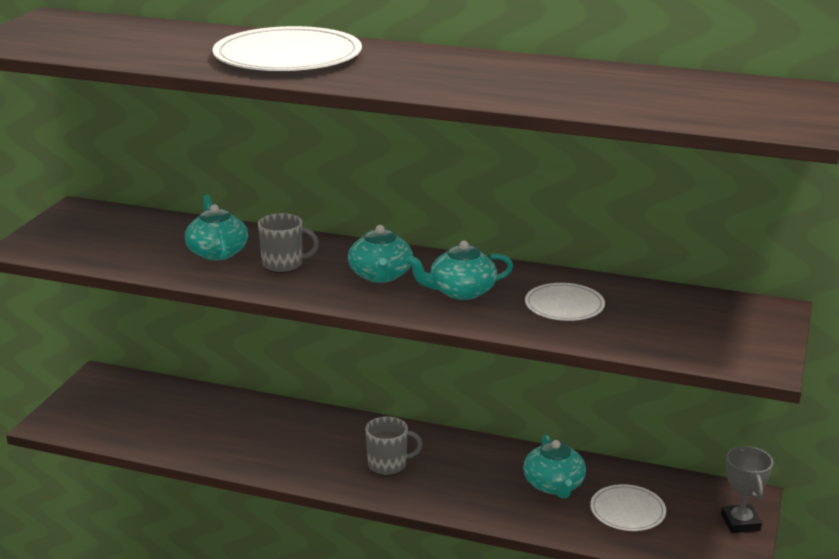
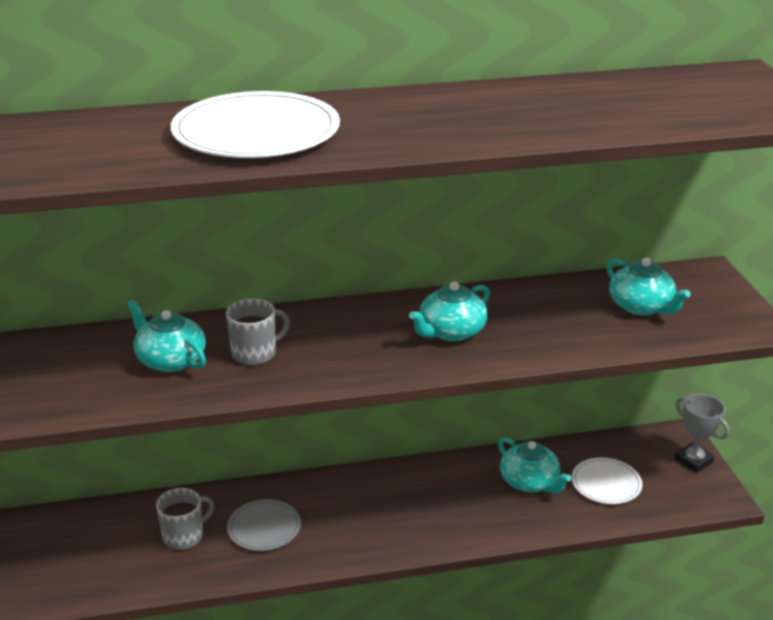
camera: 30 degrees left, 5 degrees up
(290, 442) = (264, 528): none -> grey plate
(380, 275) = (361, 337): turquoise teapot -> turquoise teapot (641, 306)
(388, 465) = (375, 517): grey mug -> grey mug (184, 536)
(564, 305) = (551, 318): white plate -> none

